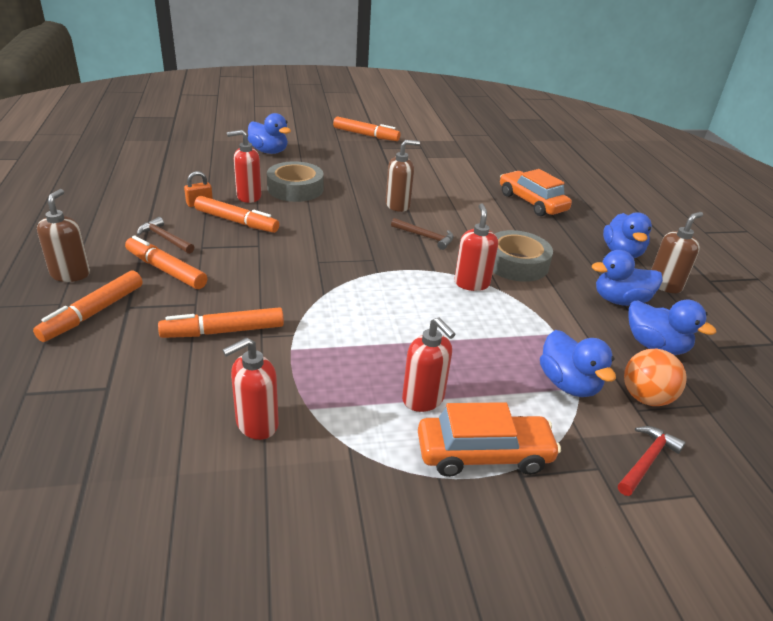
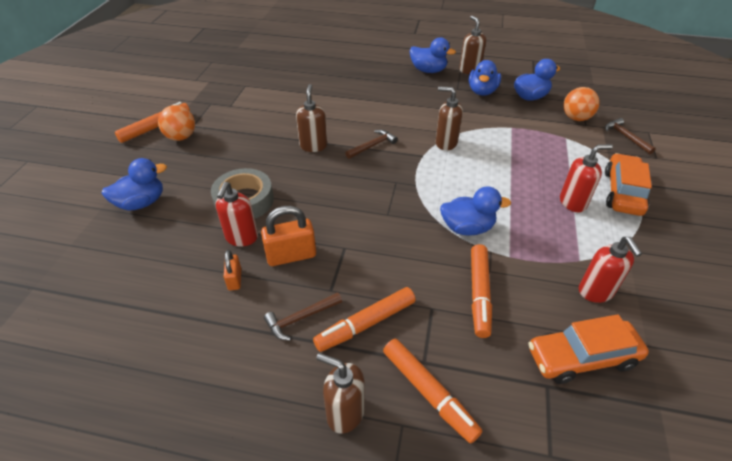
camera: 65 degrees left, 10 degrees up
(236, 221) = (291, 255): orange marker -> orange padlock
(361, 147) = (181, 137): none -> orange ball
(471, 283) = (446, 143): red soap dispenser -> brown soap dispenser
(516, 263) = (426, 116): grey tape -> none
(532, 202) = (343, 81): orange car -> orange car (582, 357)
(568, 384) = (562, 140): blue duck -> blue duck (467, 228)
(647, 460) = (625, 137): red hammer -> brown hammer

